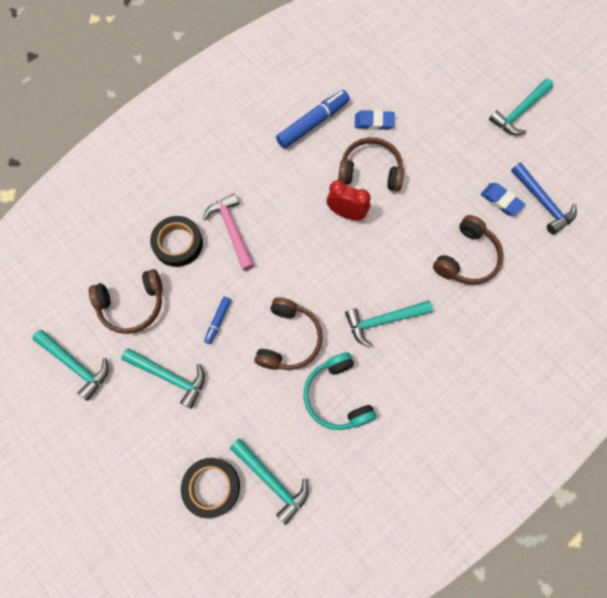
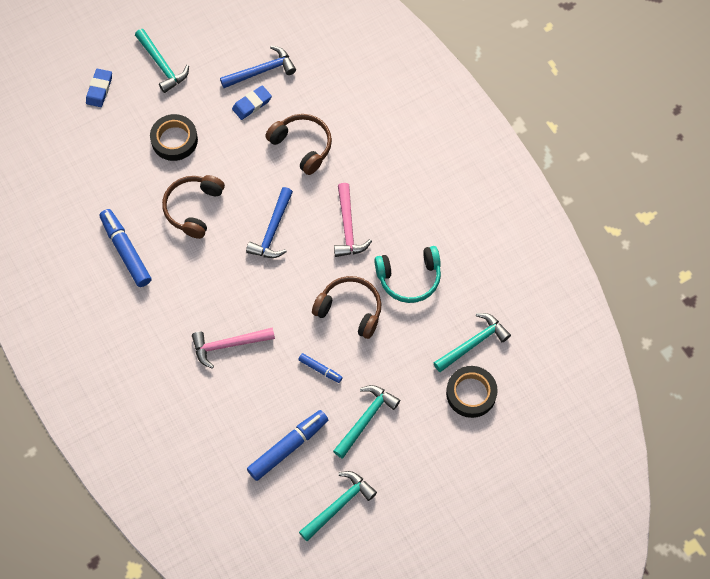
camera: 80 degrees left, 5 degrees down
(132, 305) = (288, 447): brown headphones -> blue marker
(178, 243) = (231, 397): black tape -> black tape (174, 140)
(346, 213) = (234, 238): red clock -> none
(363, 247) = (273, 230): none -> blue hammer
(374, 122) = (139, 194): blue eraser -> blue eraser (99, 89)
(383, 321) = (348, 227): turquoise hammer -> pink hammer

